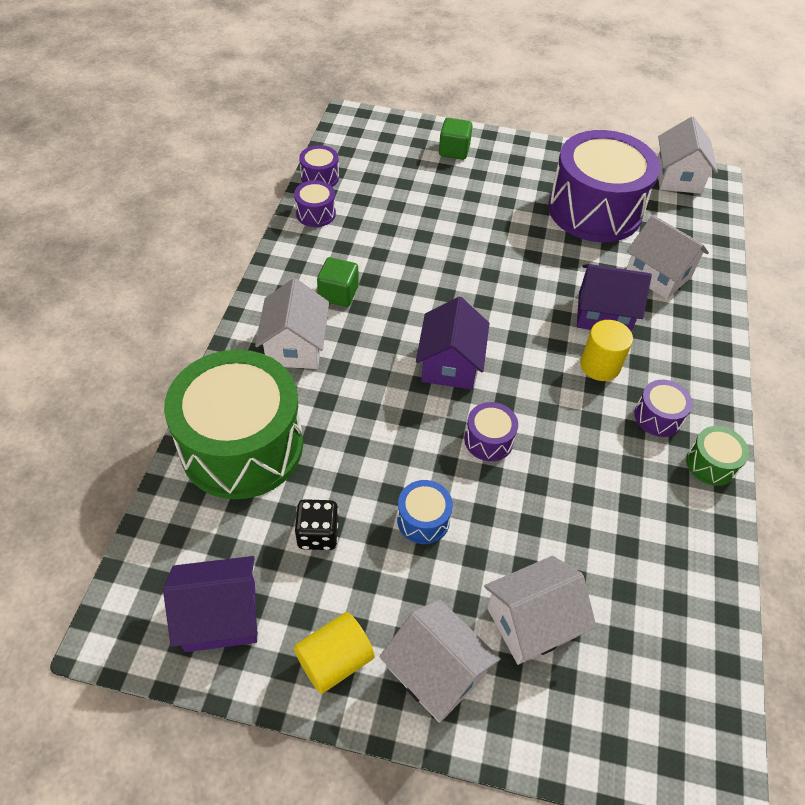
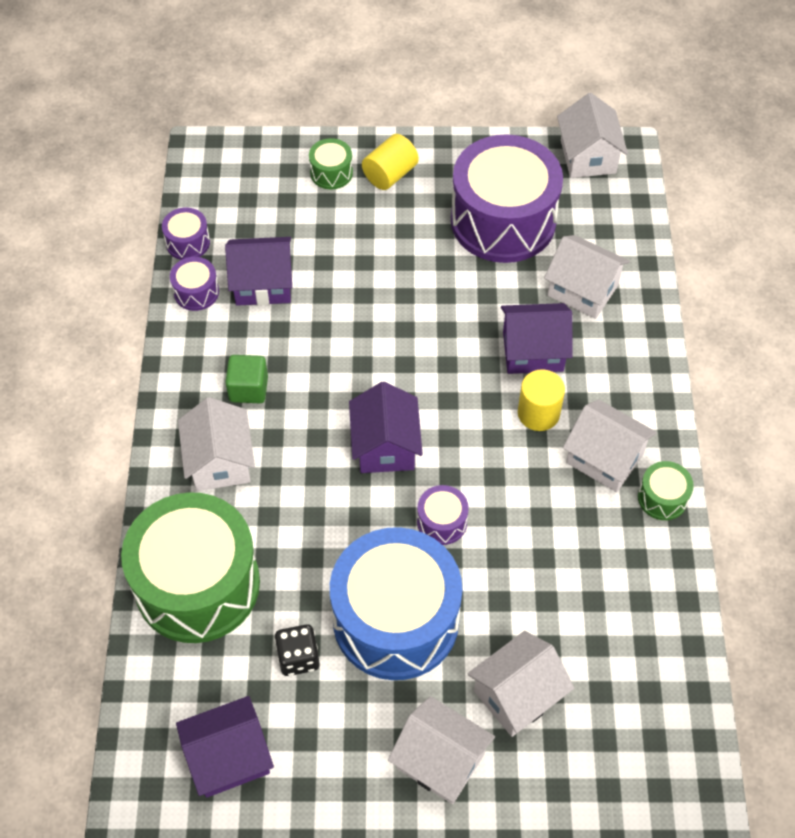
camera: 10 degrees left, 5 degrees up
(335, 660) = (346, 772): yellow cylinder -> yellow cylinder (390, 174)
(374, 218) = (263, 284): none -> purple house
(423, 520) = (396, 619): blue drum -> blue drum, size x2.42
(454, 150) = (331, 173): green cube -> green drum
(658, 417) = (604, 458): purple drum -> white house

